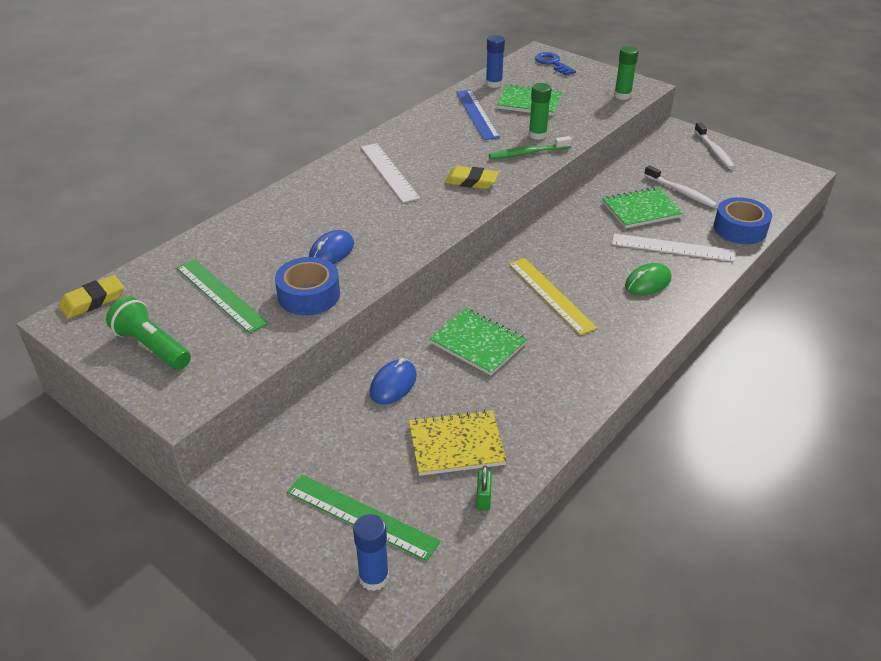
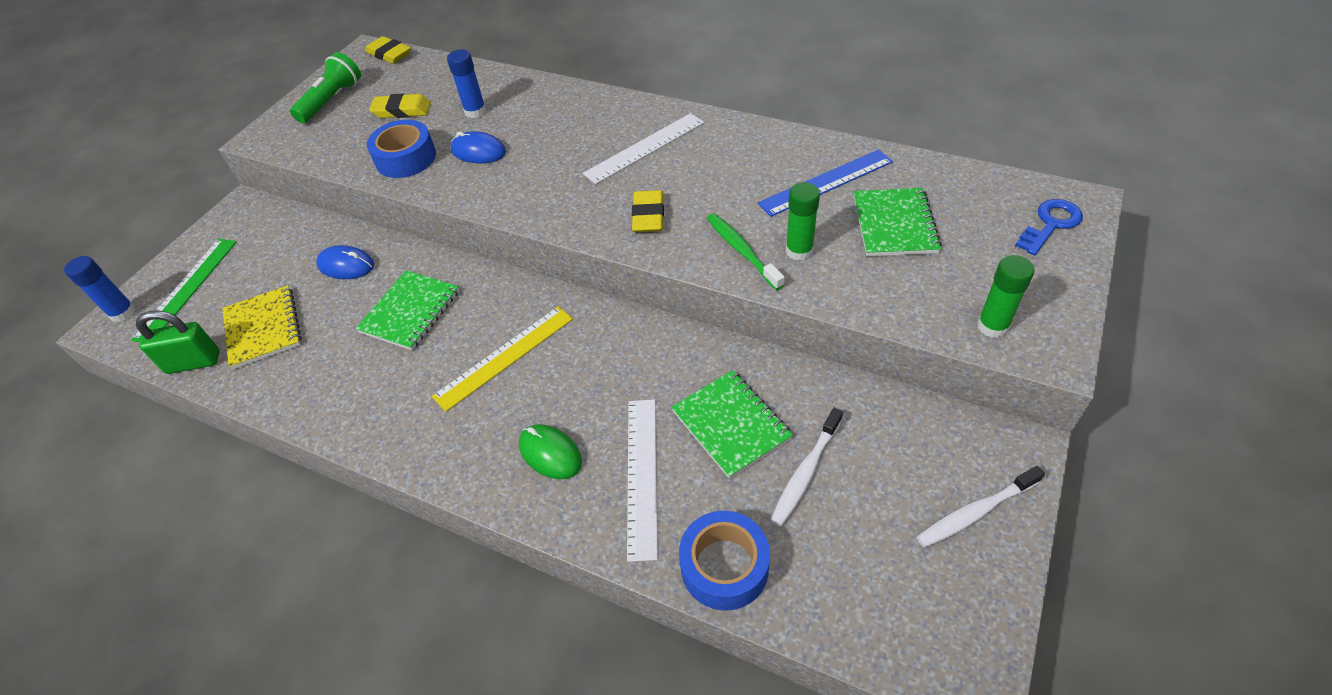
camera: 80 degrees right, 10 degrees up
(220, 295) = (402, 110): green ruler -> yellow eraser
(483, 499) = (193, 362): green padlock -> green padlock, size x1.81
(494, 84) = (929, 178): blue glue stick -> blue glue stick (475, 111)

